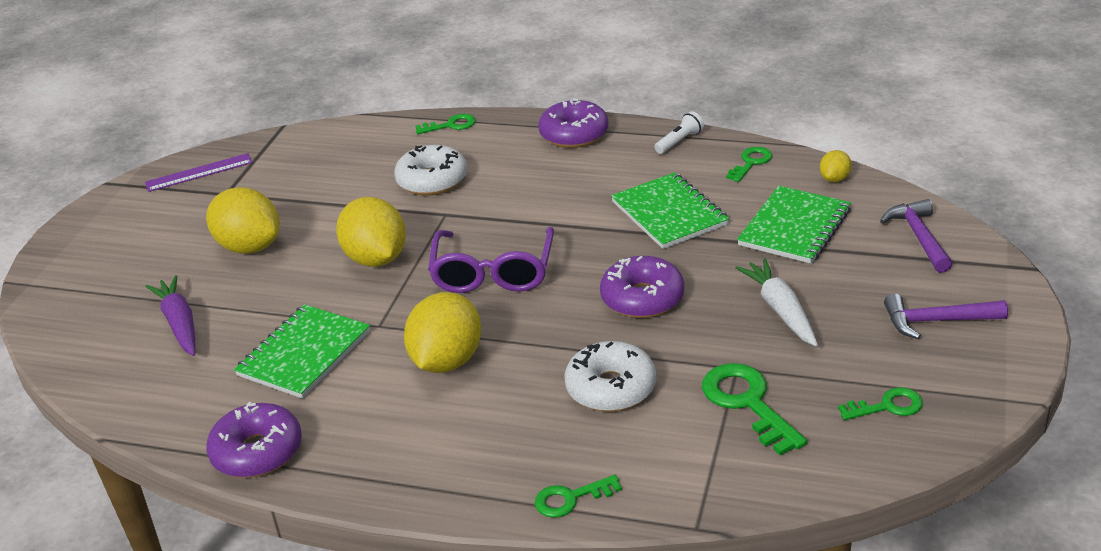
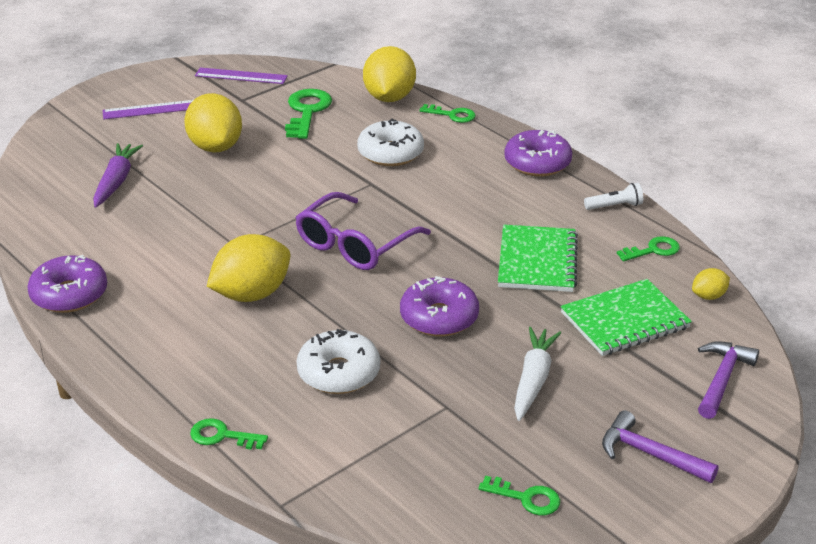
camera: 30 degrees right, 0 degrees up
(137, 241) = (151, 110): none -> purple ruler
(304, 354) = (167, 242): green notebook -> none
(376, 259) = (287, 195): yellow lemon -> yellow lemon (389, 97)
(748, 403) = (423, 437): green key -> green key (307, 111)

